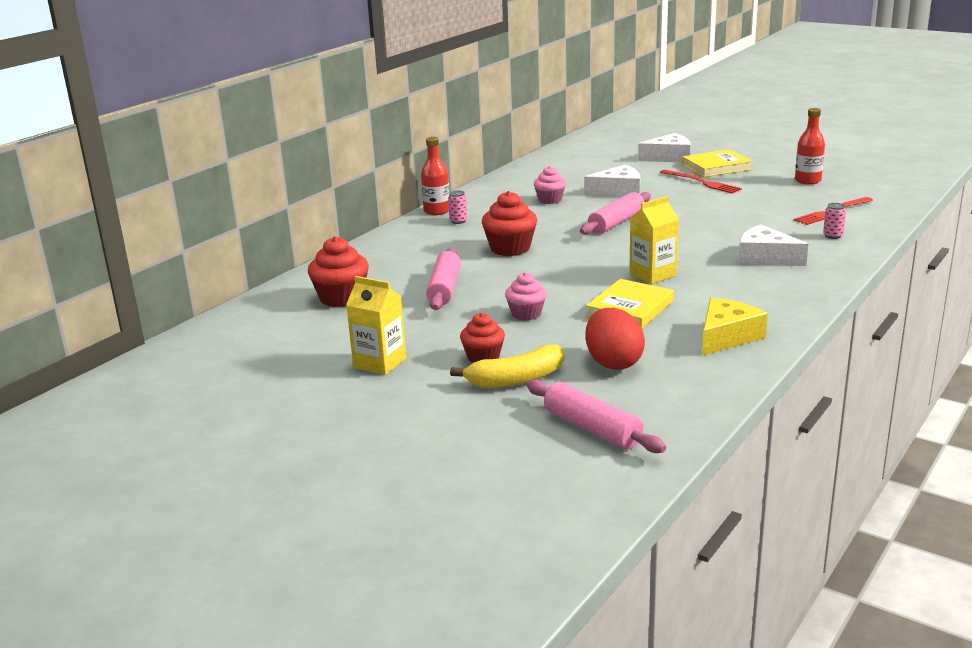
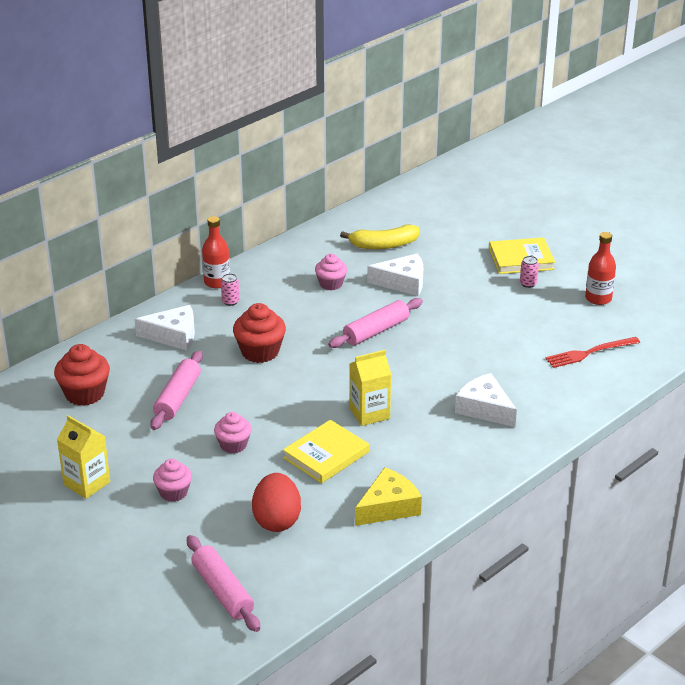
camera: 10 degrees right, 10 degrees up
(483, 357) = (173, 492): red cupcake -> pink cupcake
(516, 379) = (188, 524): yellow banana -> yellow banana (383, 245)
(669, 157) = (483, 234): white cheese -> white cheese (173, 336)
(702, 182) = (492, 282): red fork -> none
(833, 236) = (567, 388): pink can -> pink can (528, 283)

